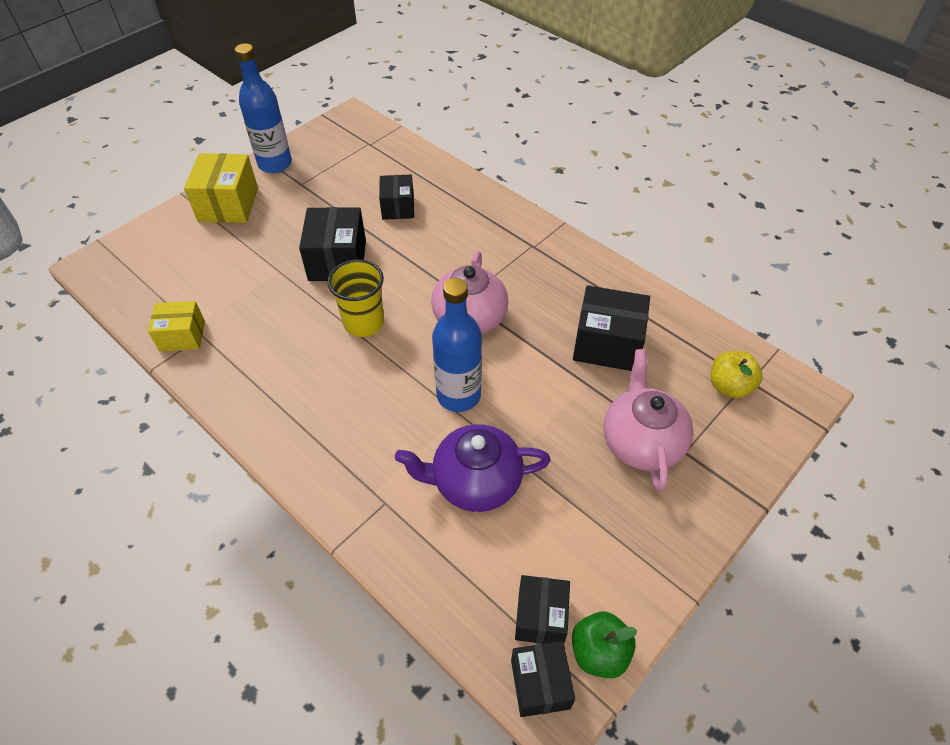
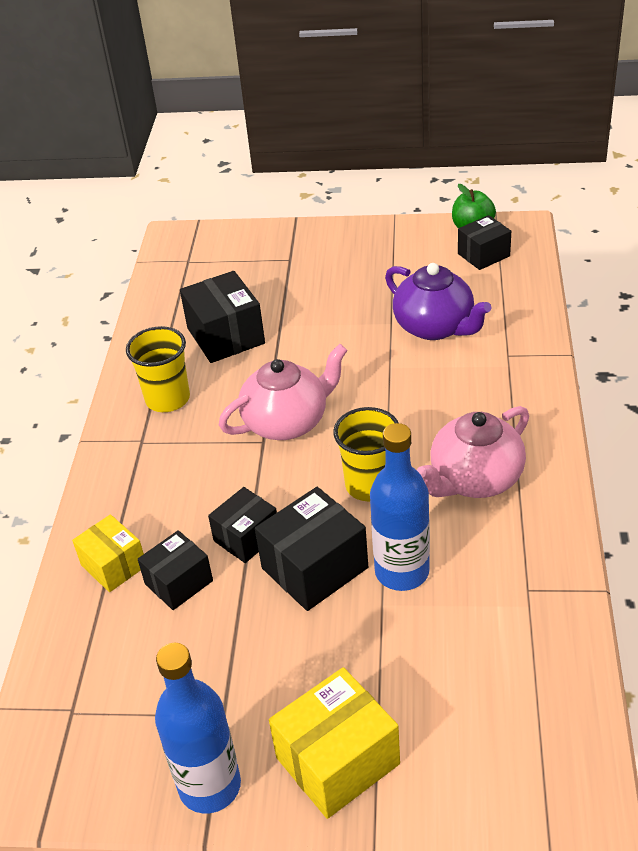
camera: 125 degrees left, 10 degrees down
(182, 336) = (548, 604): yellow box -> yellow box (114, 565)
(458, 395) = (373, 379): blue bottle -> blue bottle (402, 572)
(540, 684) = (519, 237): black box -> black box (246, 537)
(563, 277) = (167, 399): none -> yellow cup
(641, 441) = (304, 278): pink teapot -> pink teapot (475, 479)
(729, 386) = (204, 266): yellow apple -> none

